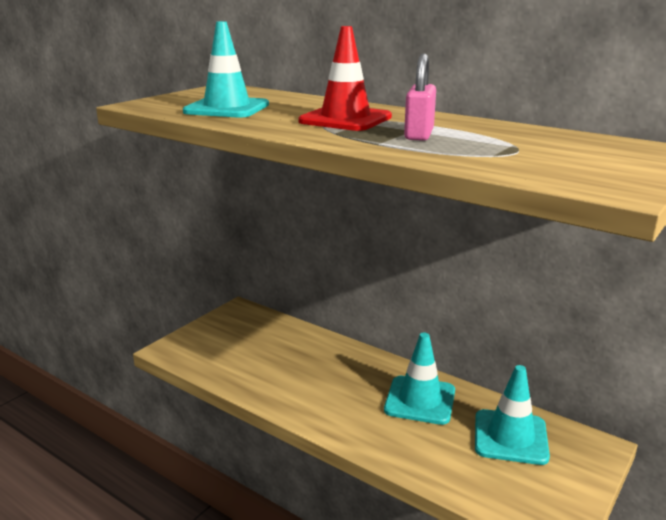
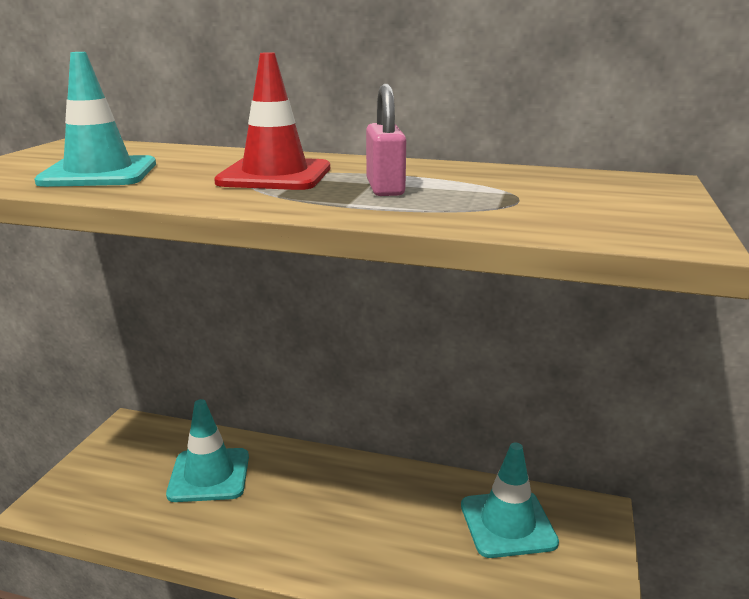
camera: 20 degrees left, 0 degrees up
(420, 400) = (392, 501): turquoise traffic cone -> turquoise traffic cone (209, 475)

